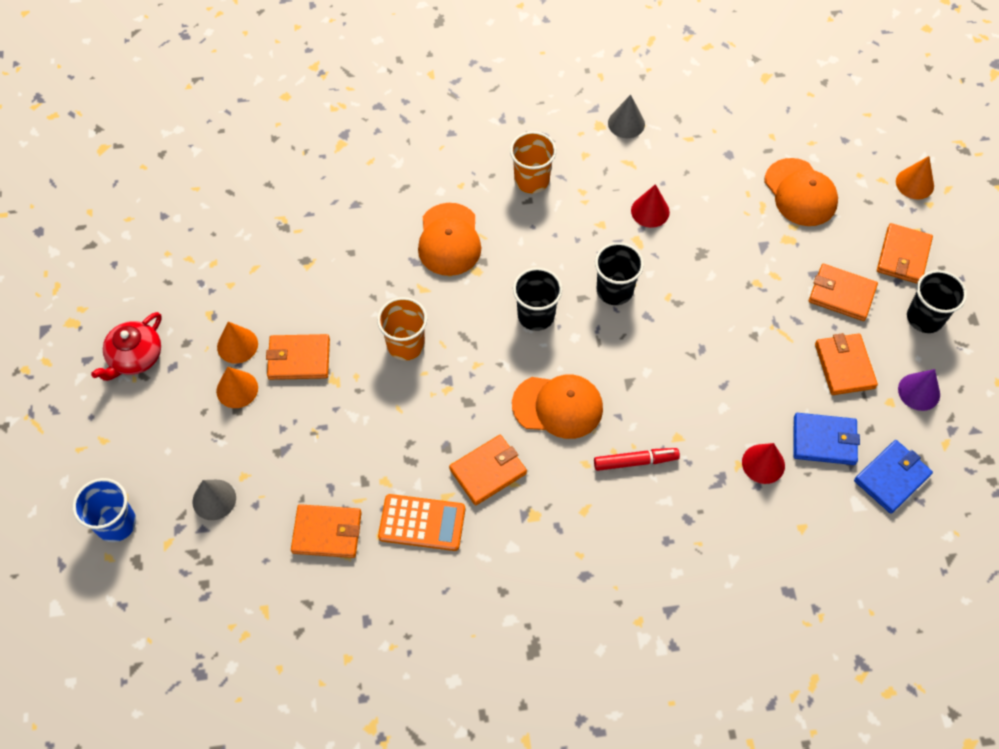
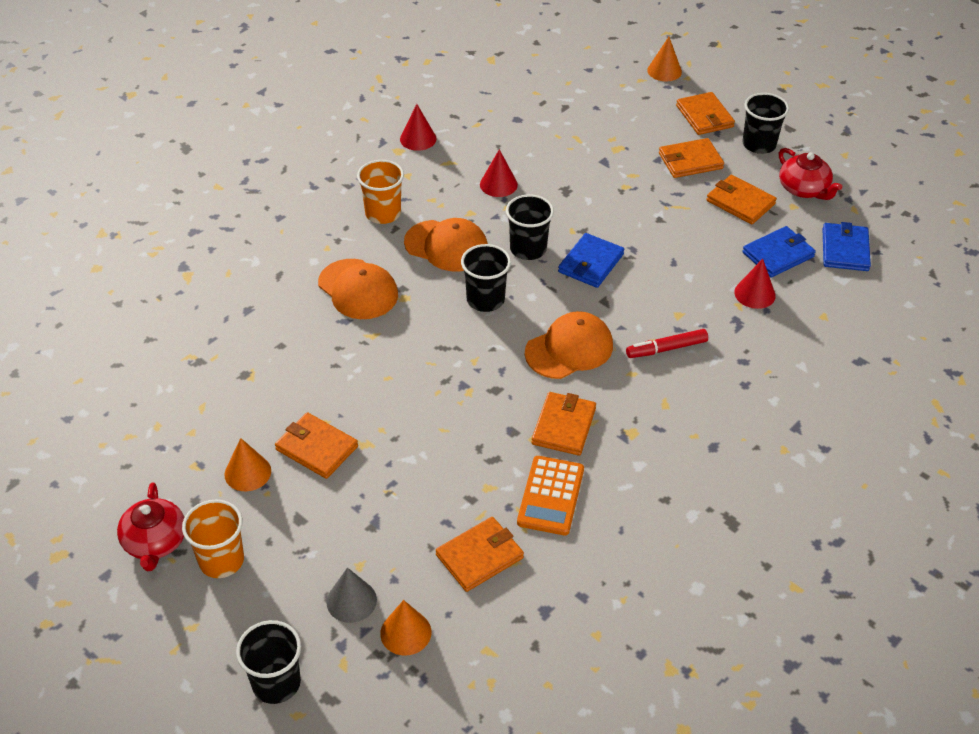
camera: 40 degrees left, 15 degrees down
(116, 523) = (276, 683): blue cup -> black cup
(237, 389) = (283, 505): orange cone -> orange cone (405, 632)
(299, 359) = (316, 448): orange wallet -> orange wallet turned 75 degrees clockwise
(405, 345) = (400, 382): orange cup -> orange cup (221, 560)
(422, 523) = (551, 496): orange calculator -> orange calculator turned 135 degrees clockwise
(626, 123) = (418, 139): grey cone -> red cone
(635, 461) = (666, 349): red marker -> red marker turned 150 degrees counterclockwise
(652, 339) = (591, 263): none -> blue wallet
(800, 192) = (594, 116): orange cap -> orange cap (446, 246)
(919, 391) = (804, 189): purple cone -> red teapot

